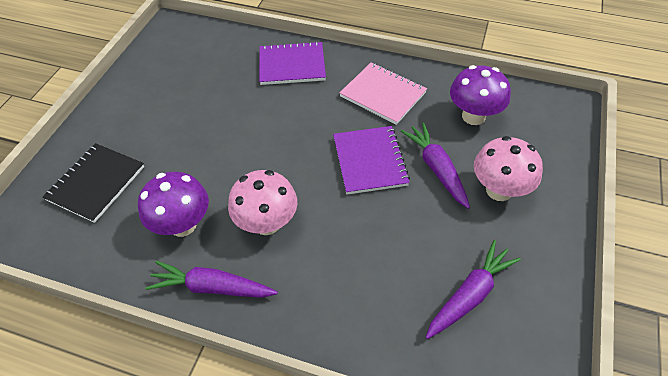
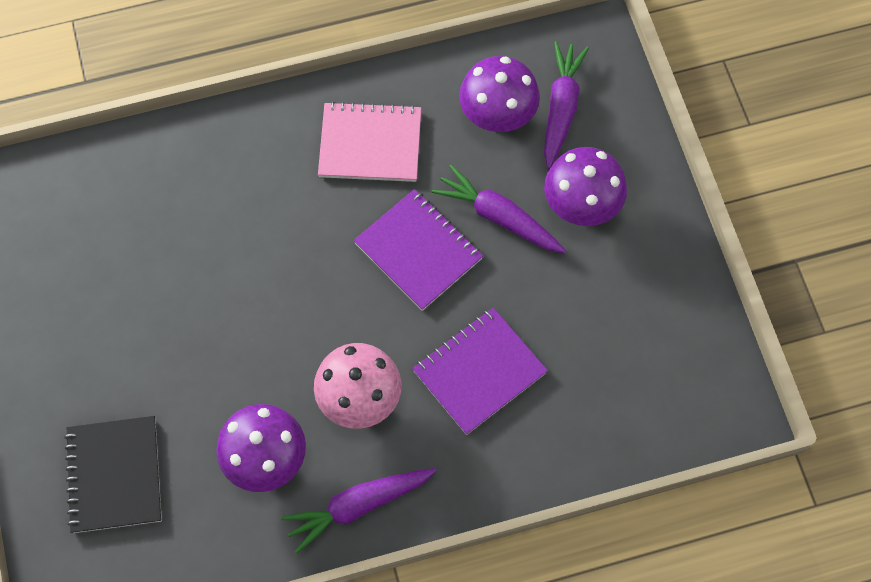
camera: 35 degrees left, 15 degrees up
(292, 65) = (220, 161): purple notebook -> purple notebook (479, 372)
(470, 295) = (619, 350): purple carrot -> purple carrot (561, 108)
(499, 190) = (581, 207): pink mushroom -> purple mushroom

